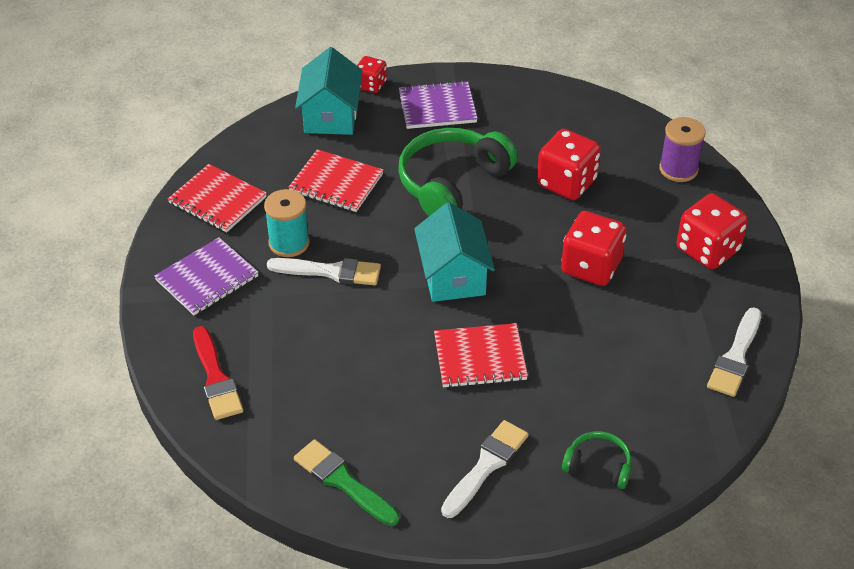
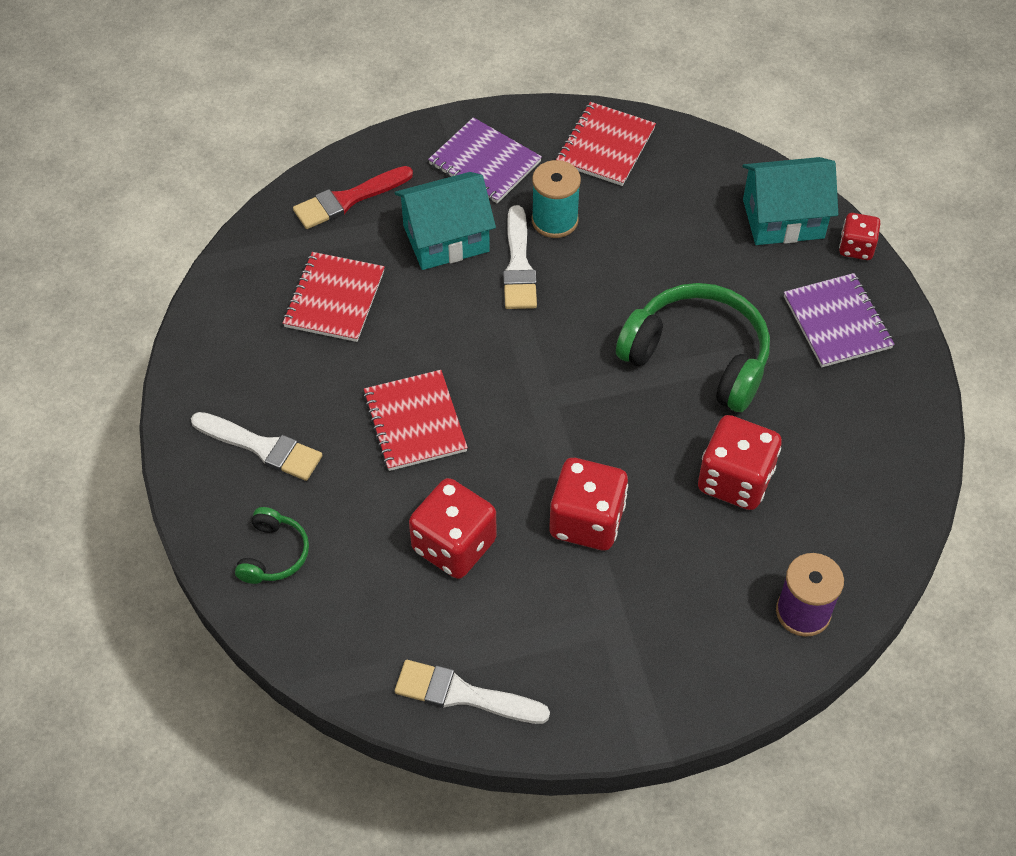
camera: 80 degrees right, 10 degrees up
(336, 183) = (664, 245): red notebook -> red notebook (334, 299)
(343, 481) = (229, 326): green brush -> none
(453, 276) = (538, 380): turquoise house -> turquoise house (446, 238)
(708, 250) = (650, 655): red dice -> red dice (454, 545)

